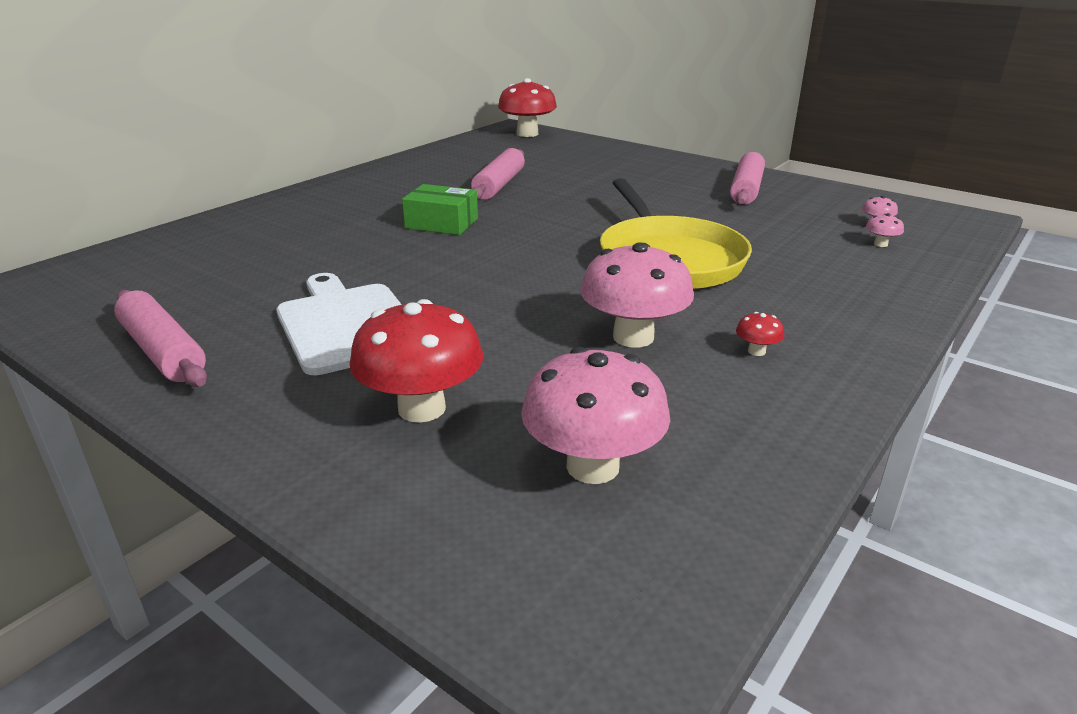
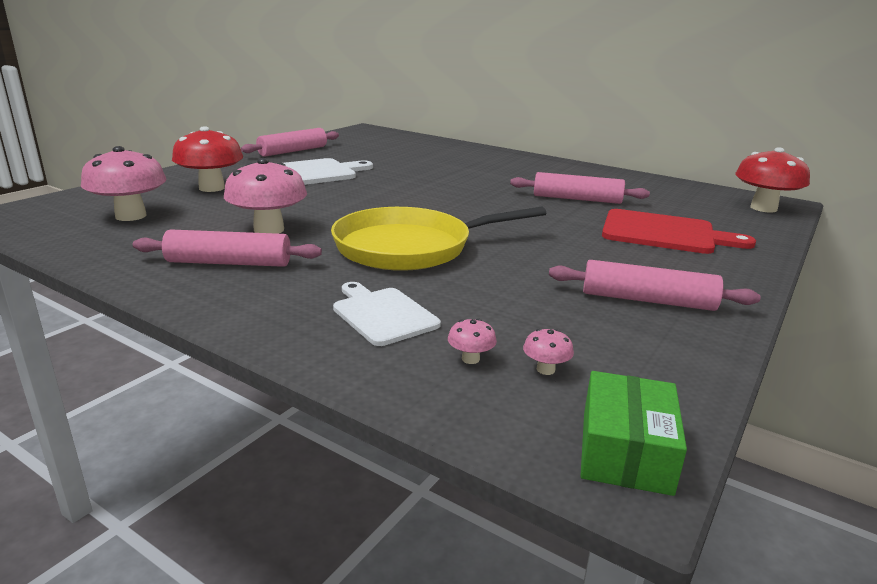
camera: 85 degrees right, 5 degrees down
(441, 223) = (474, 186): green box -> green box (625, 451)
(599, 168) = (664, 233): none -> red cutting board
(756, 351) = (229, 263): red mushroom -> pink rolling pin
(832, 271) = (382, 314): none -> white cutting board

